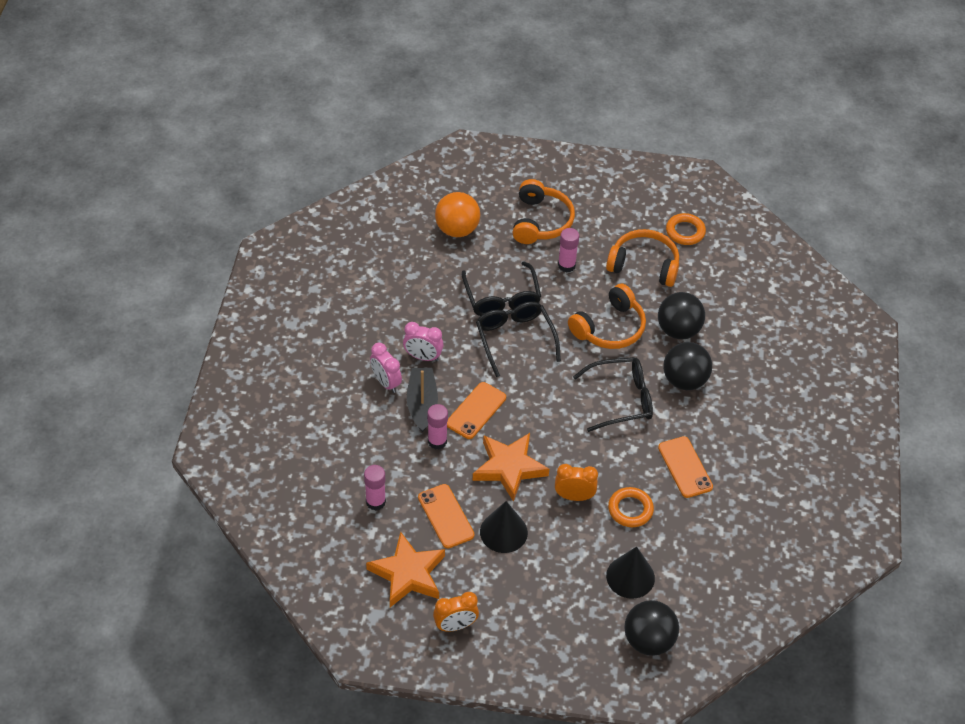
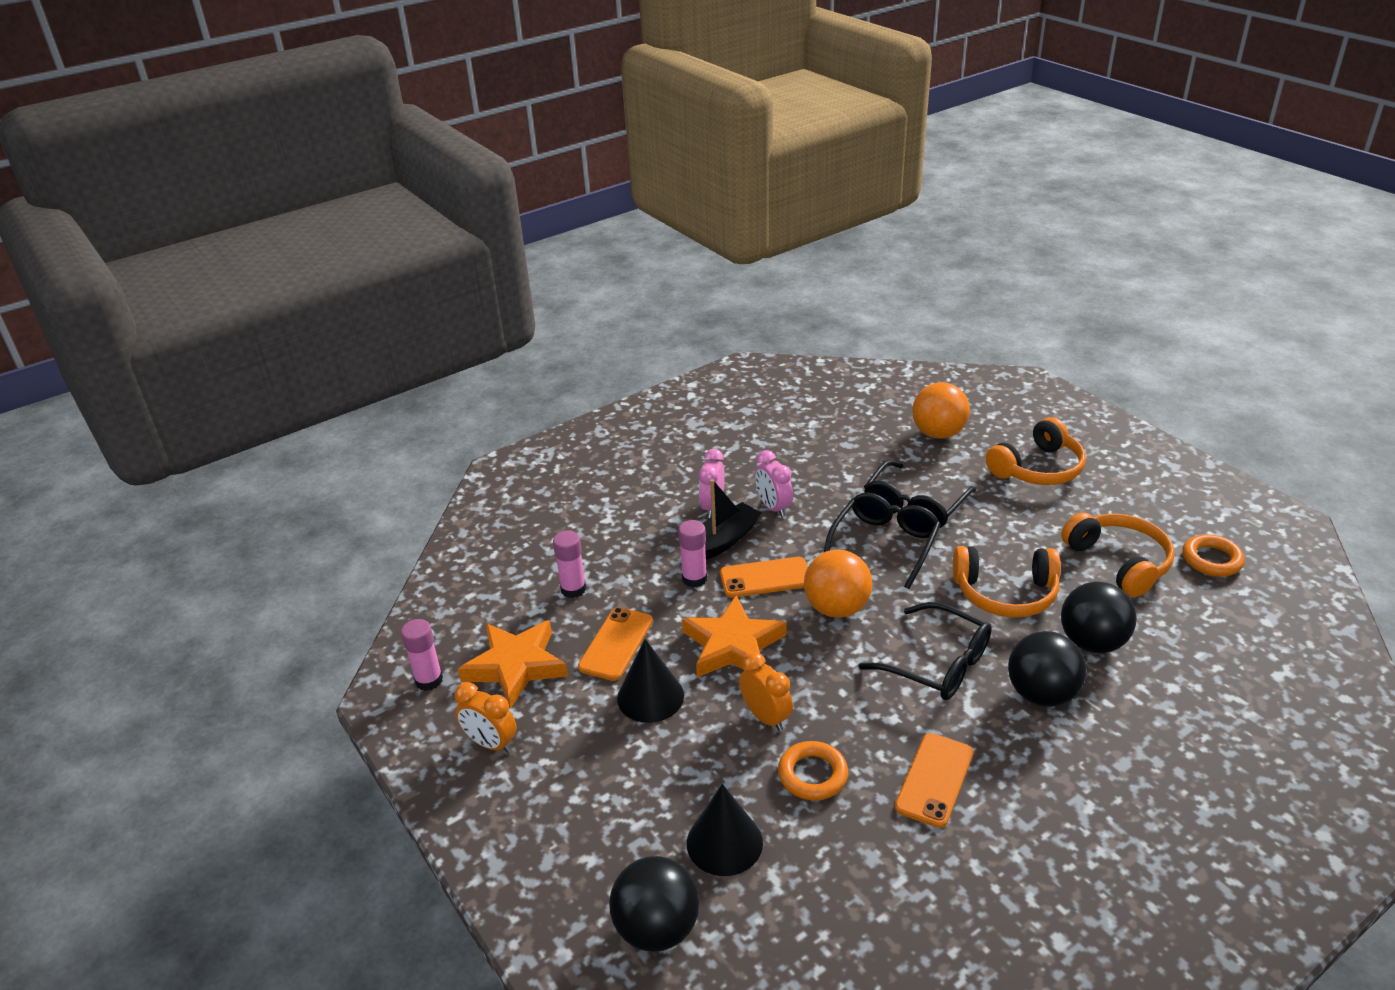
camera: 50 degrees right, 15 degrees down
(536, 402) = (836, 608): none -> orange ball
(566, 265) = (1022, 516): pink glue stick -> pink glue stick (429, 680)

